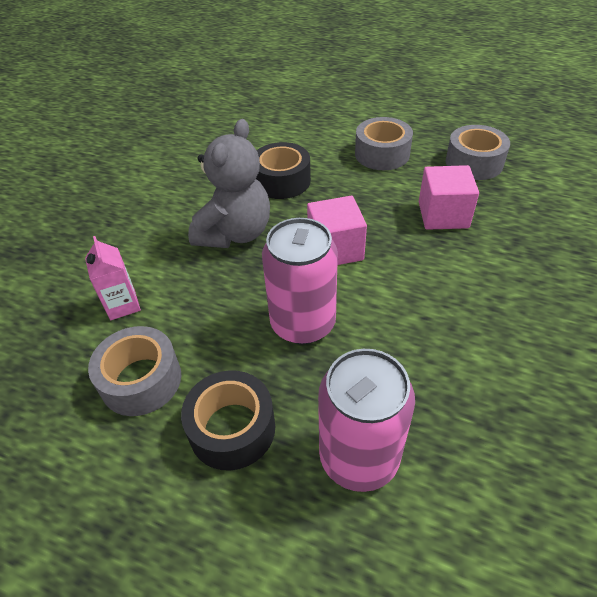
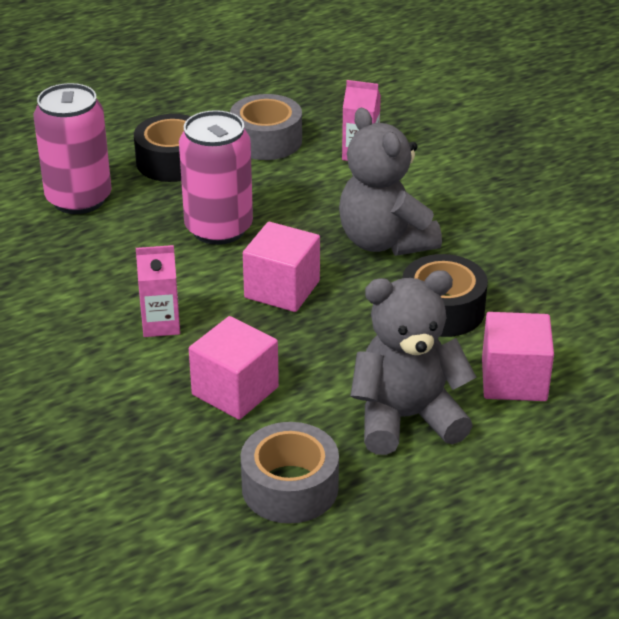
camera: 125 degrees right, 10 degrees down
(313, 138) = (514, 380): none -> pink cube
(382, 154) = (406, 418): grey tape -> grey teddy bear
(435, 281) = (161, 324): none -> pink carton

